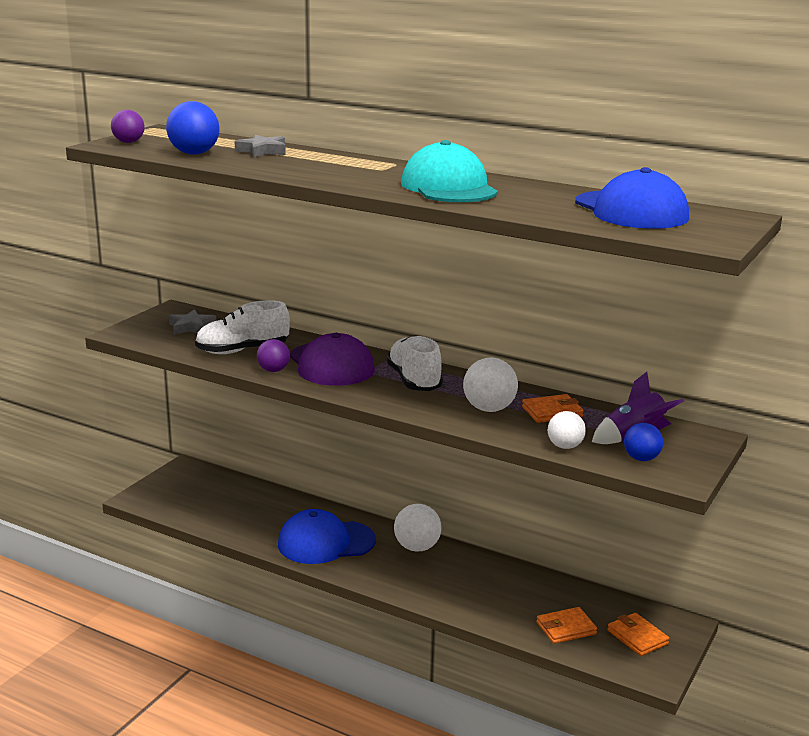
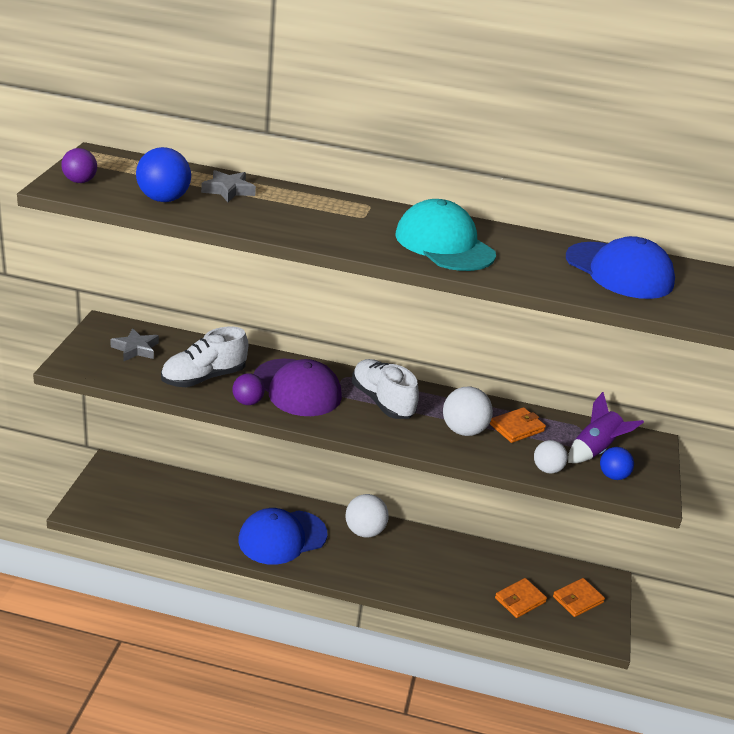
camera: 20 degrees left, 10 degrees up
(637, 637) = (578, 599): orange wallet -> orange wallet turned 75 degrees counterclockwise

